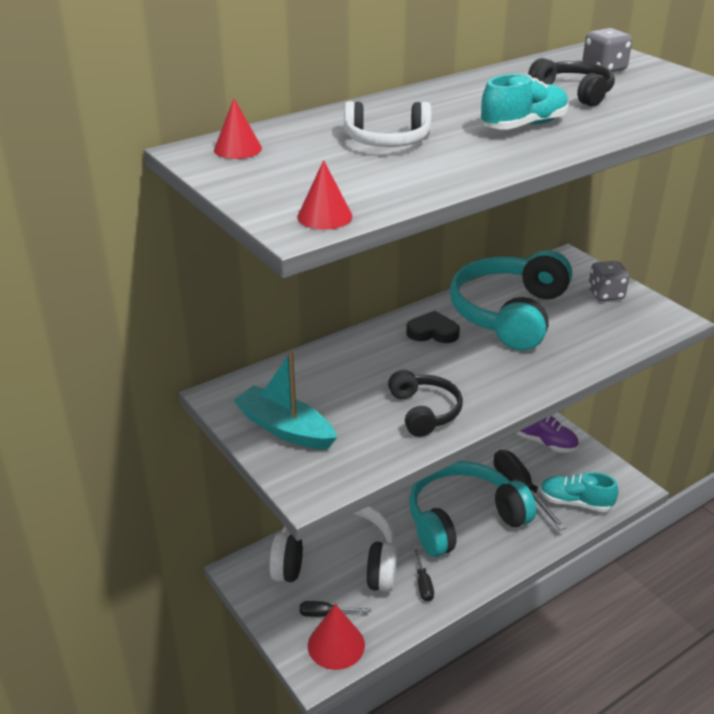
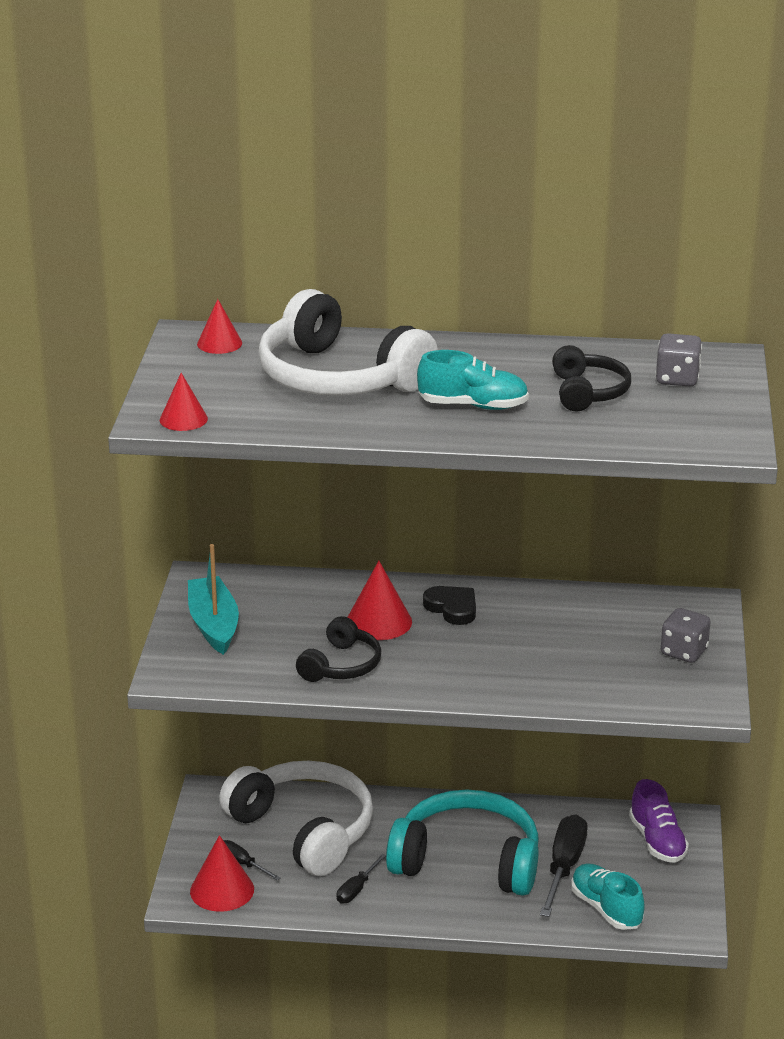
camera: 40 degrees right, 5 degrees down
(387, 140) = (339, 377): white headphones -> white headphones, size x1.90
(400, 365) = (379, 621): none -> red cone
(509, 314) = (552, 625): turquoise headphones -> none

